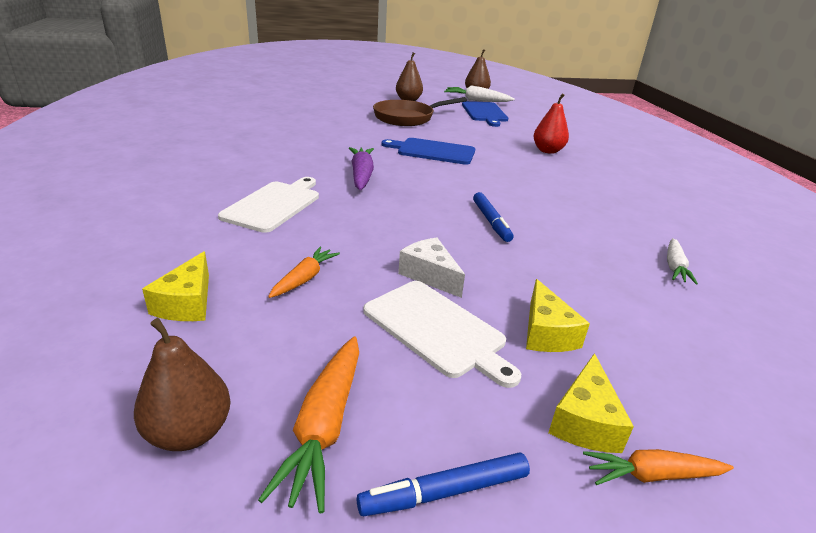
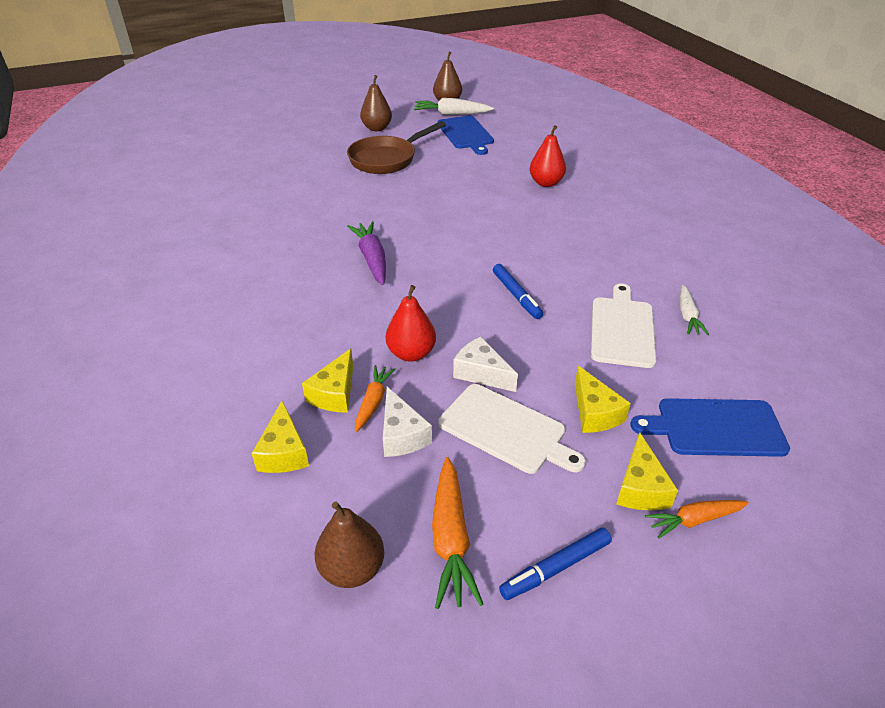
camera: 10 degrees left, 10 degrees up
(269, 265) = (335, 393): none -> yellow cheese
(274, 205) = (303, 318): white cutting board -> white cutting board (622, 329)
(319, 312) = (401, 435): none -> white cheese
(364, 247) = (411, 353): none -> red pear
(433, 151) = (431, 208): blue cutting board -> blue cutting board (715, 428)

